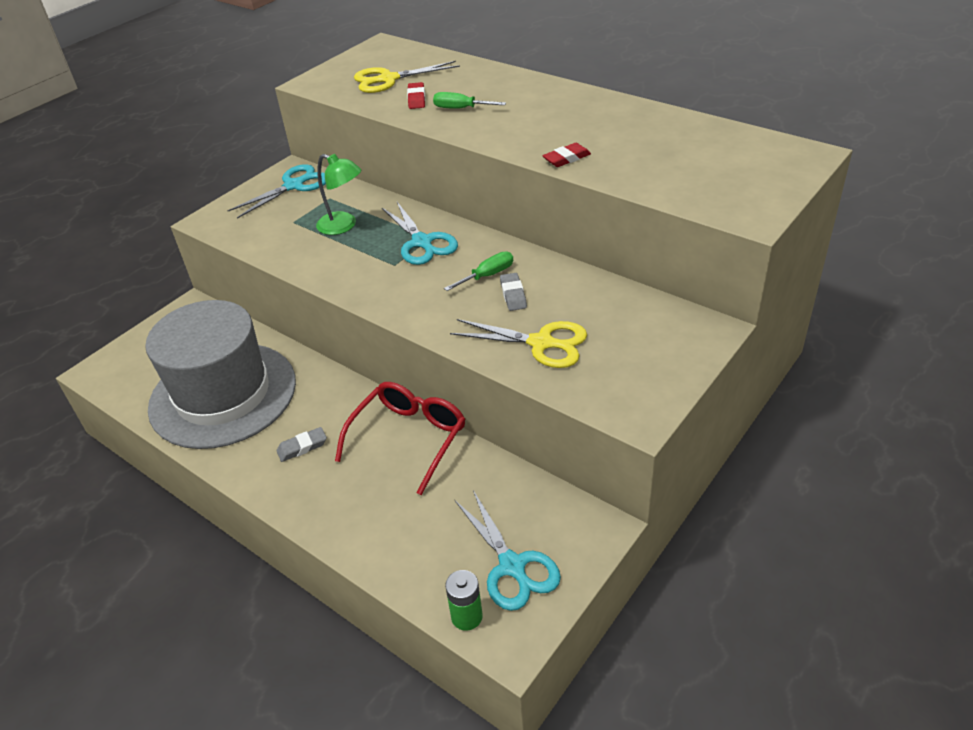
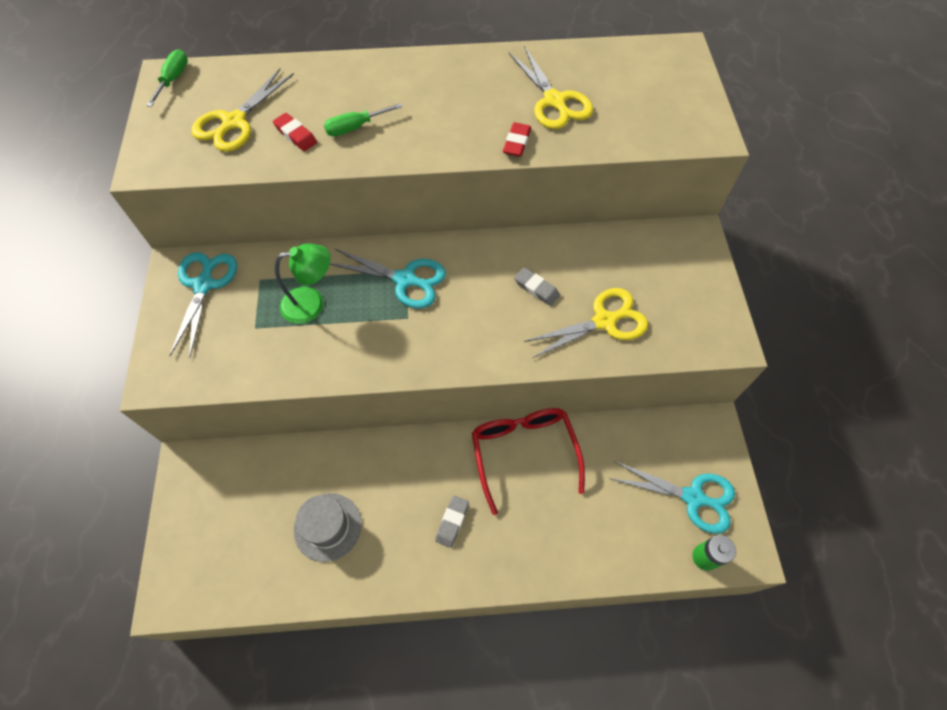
camera: 45 degrees left, 20 degrees up
(223, 394) = (327, 527): grey hat -> grey hat, size x0.44
(487, 275) = (497, 281): green screwdriver -> green screwdriver (173, 79)
(635, 146) = (554, 101): none -> yellow scissors

